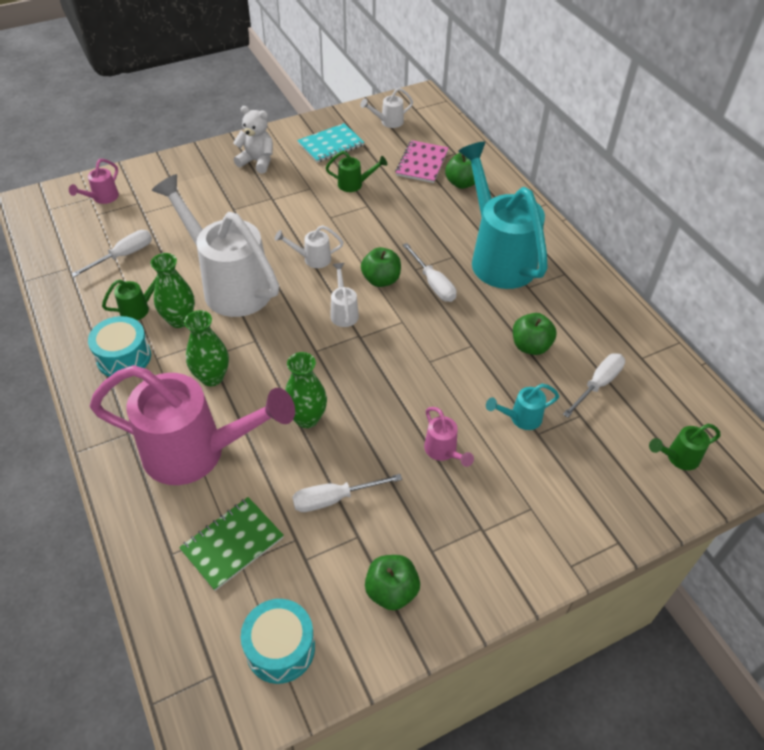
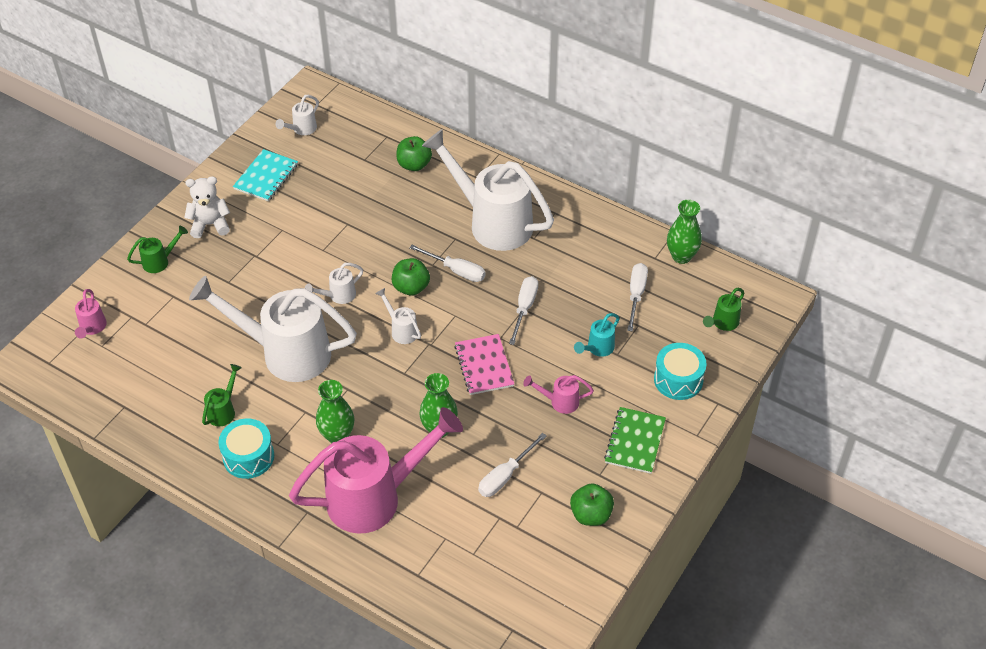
camera: 30 degrees left, 0 degrees up
(124, 255) = (165, 372): white screwdriver -> white screwdriver (524, 308)
(179, 320) = (268, 403): green vase -> green vase (681, 256)
(232, 544) = (456, 544): green notebook -> green notebook (635, 441)
(280, 648) = (544, 590): turquoise drum -> turquoise drum (678, 380)
(355, 184) = (320, 208): green watering can -> green watering can (160, 261)
(422, 163) = (364, 160): pink notebook -> pink notebook (484, 366)
(443, 452) = (559, 402): pink watering can -> pink watering can turned 150 degrees clockwise
(497, 256) = (491, 222): turquoise watering can -> white watering can
(530, 346) = (568, 288): green apple -> none

